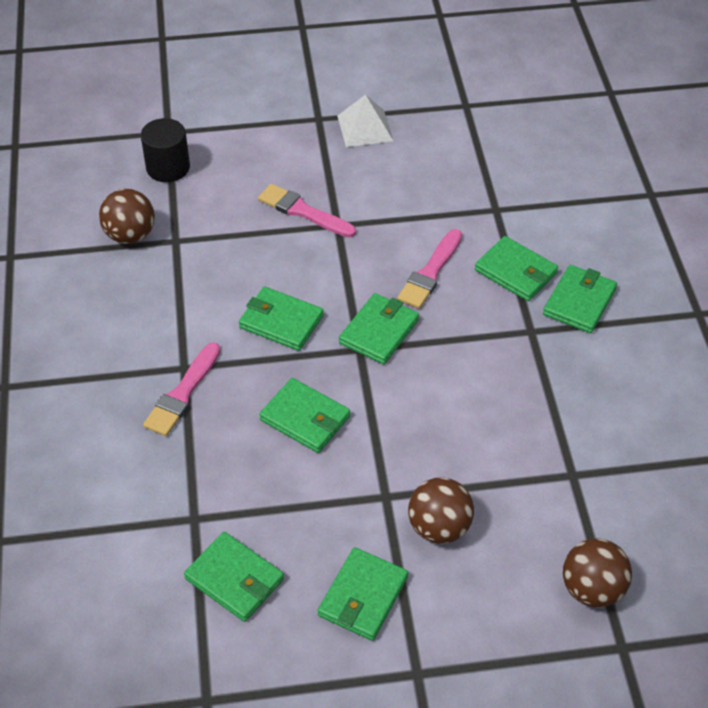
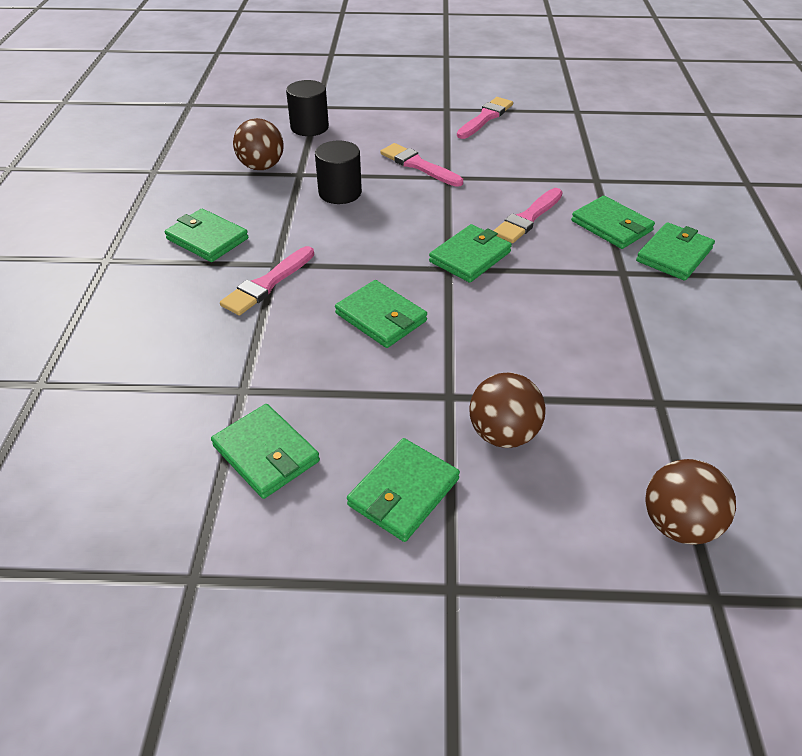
camera: 10 degrees right, 5 degrees down
(226, 262) = (340, 193): none -> black cylinder
(281, 321) = (378, 239): green wallet -> green wallet (207, 239)
(365, 128) = (485, 118): white pyramid -> pink brush

